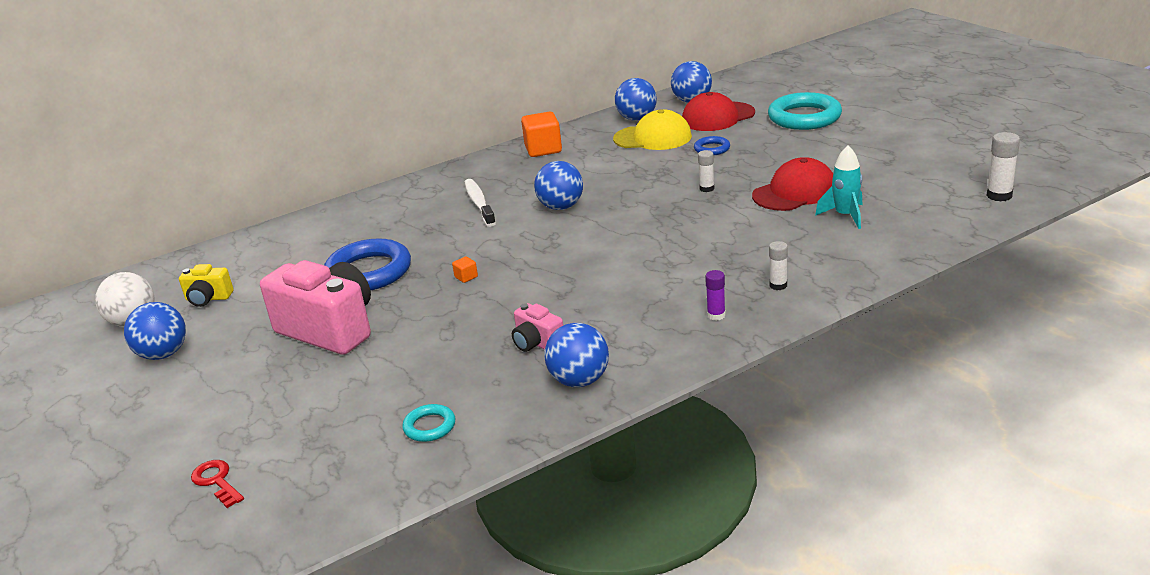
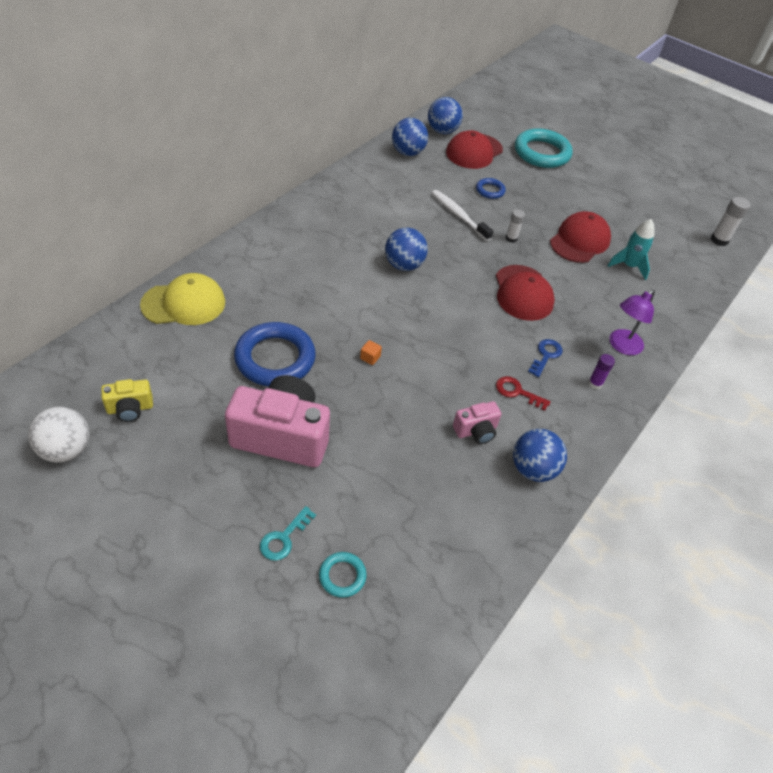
camera: 30 degrees left, 20 degrees up
(163, 354) = (130, 490): blue ball -> none
(216, 481) = (290, 642): red key -> red key (517, 392)
(272, 404) = (284, 538): none -> turquoise key
(429, 426) = (442, 540): turquoise ring -> turquoise ring (342, 576)
(479, 203) = (327, 263): white toothbrush -> white toothbrush (458, 215)
(537, 343) = (476, 431): pink camera -> pink camera turned 45 degrees counterclockwise
(543, 149) = (347, 192): orange cube -> none
(653, 138) = (434, 177): yellow cap -> yellow cap (184, 303)
(671, 287) = (545, 355): none -> blue key
(685, 234) = (523, 293): none -> red cap
(778, 285) = (621, 346): white glue stick -> purple lamp

